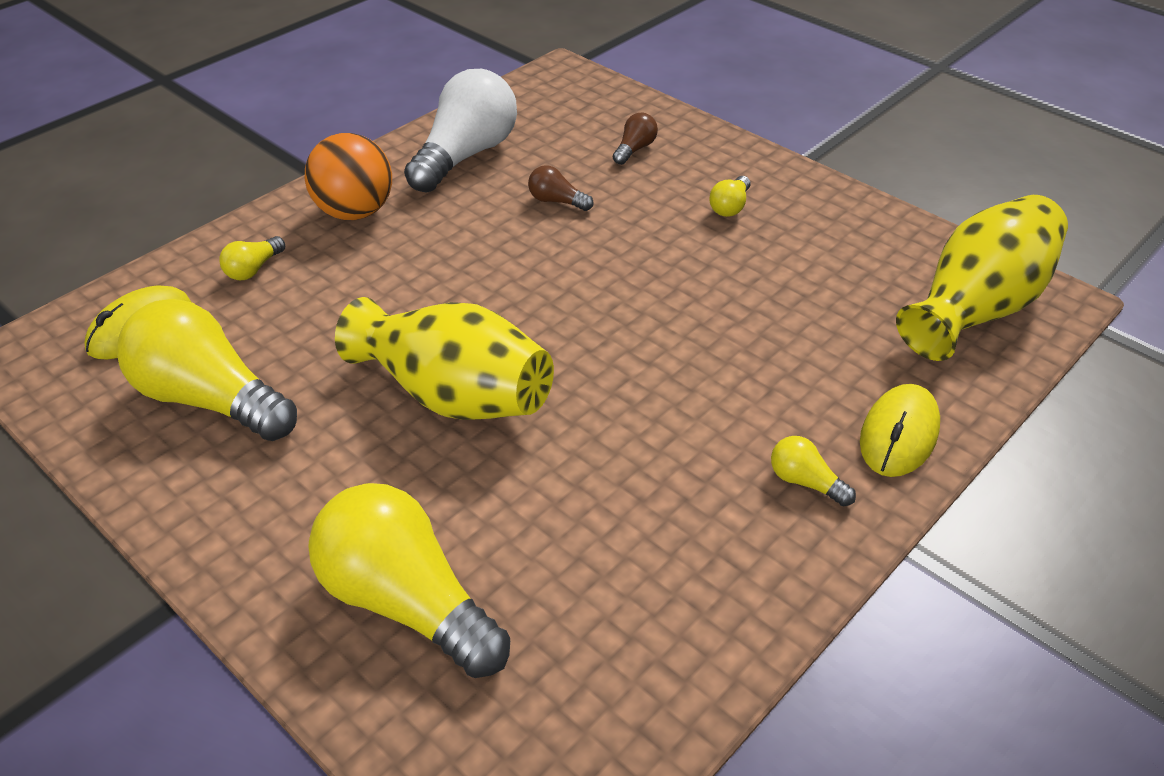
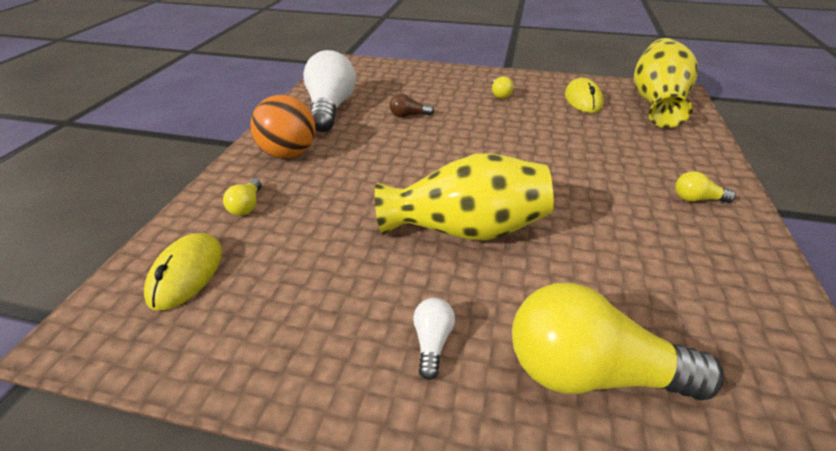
camera: 30 degrees left, 5 degrees down
(210, 399) = (295, 300): yellow light bulb -> none
(292, 500) = (432, 342): none -> white light bulb
(635, 149) = (422, 84): brown light bulb -> none
(899, 434) = (702, 162): yellow mouse -> yellow mouse (583, 100)

